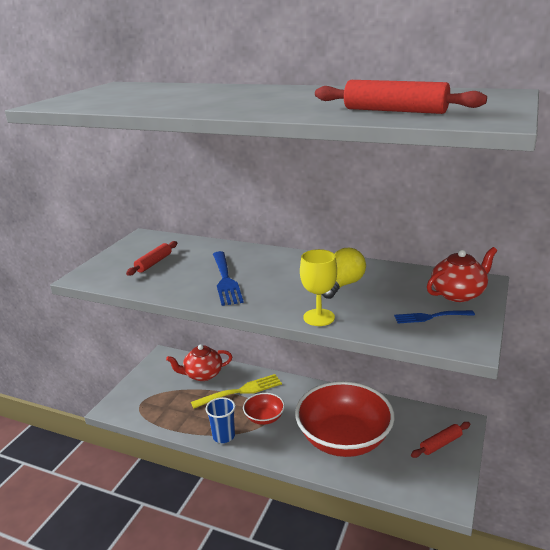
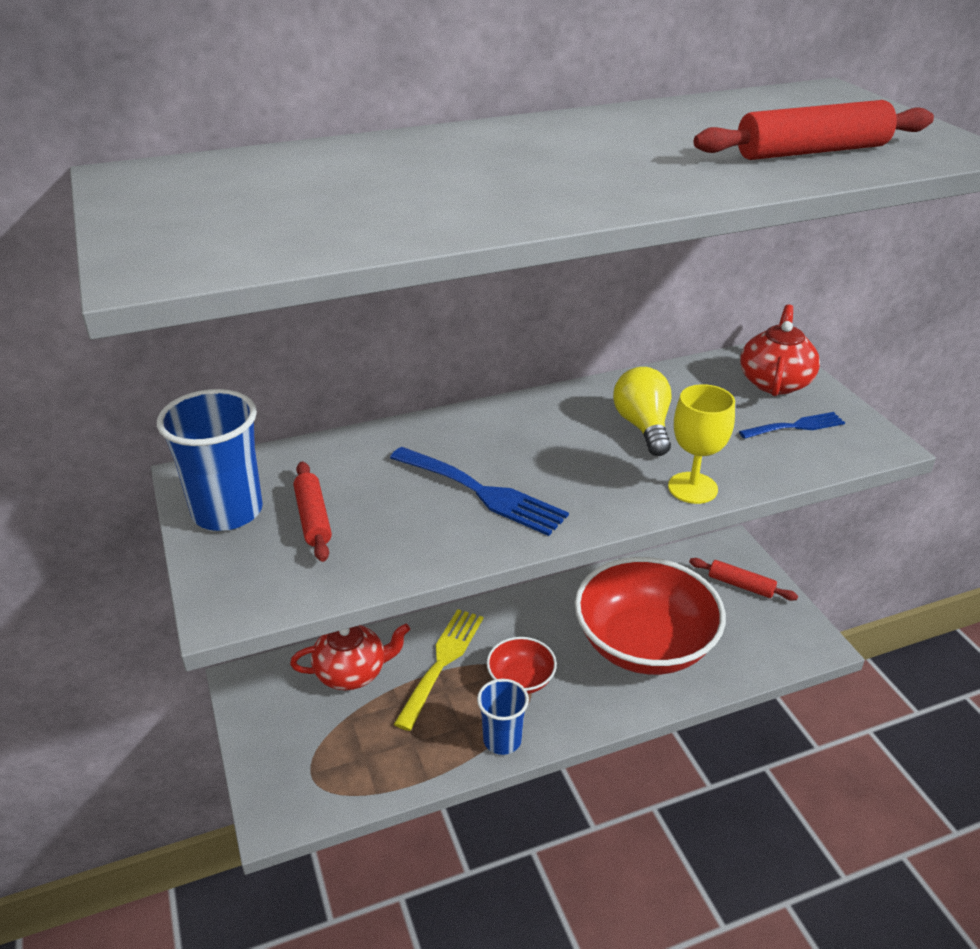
camera: 45 degrees left, 10 degrees up
(133, 250) = (227, 511): none -> blue cup
(202, 374) = (352, 672): red teapot -> red teapot turned 135 degrees counterclockwise
(430, 317) = (796, 426): blue fork -> blue fork turned 150 degrees counterclockwise
(440, 444) = (740, 585): red rolling pin -> red rolling pin turned 75 degrees counterclockwise

